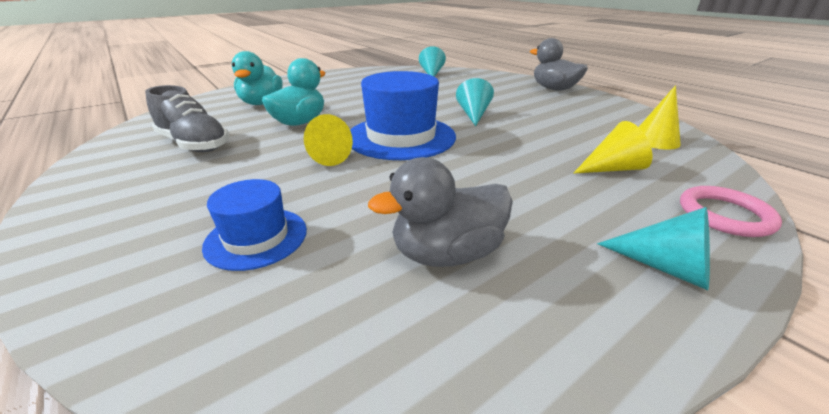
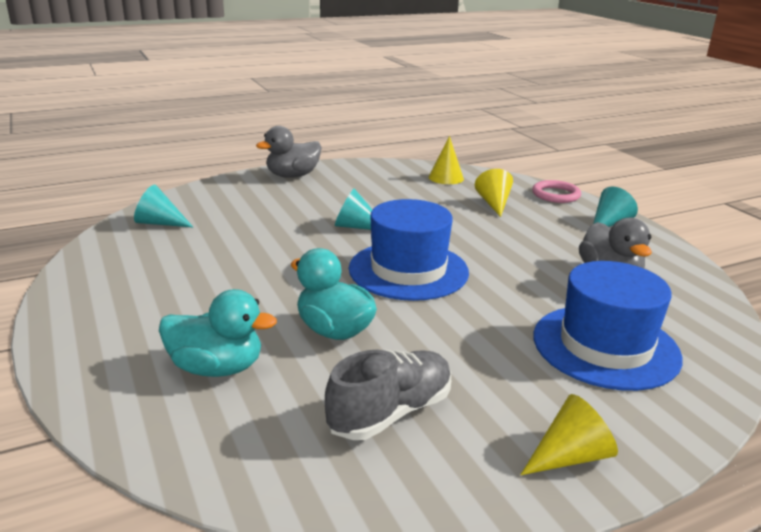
camera: 80 degrees left, 5 degrees down
(256, 238) = (605, 346): blue hat -> blue hat, size x1.78
(325, 156) = (451, 314): yellow cone -> yellow cone (570, 456)

